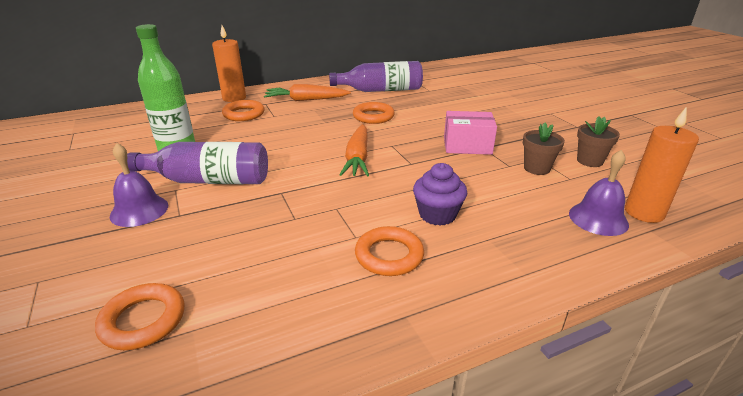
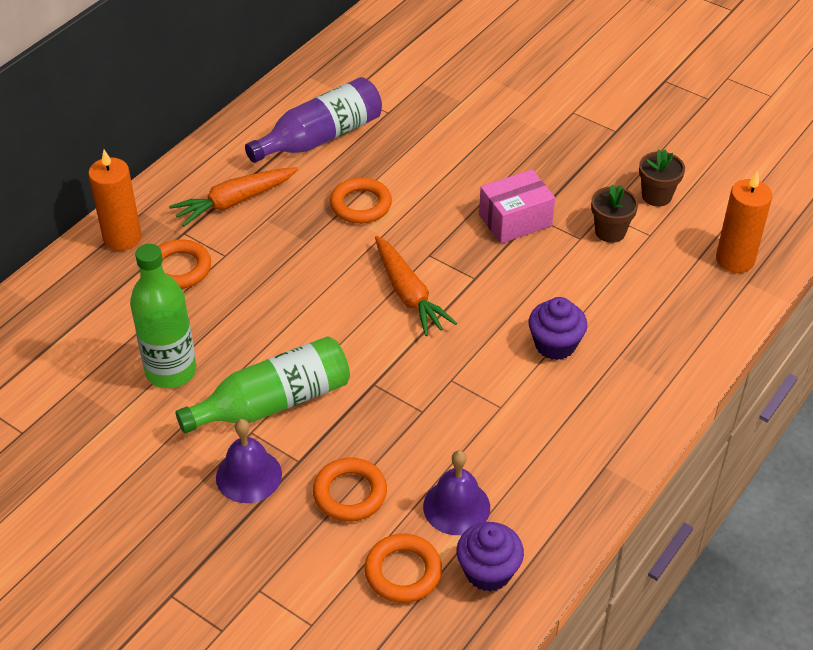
camera: 30 degrees left, 15 degrees up
(208, 180) = (273, 402): purple bottle -> green bottle
(208, 357) = (488, 571): none -> purple cupcake
(389, 255) = (547, 414): orange ring -> orange ring (350, 493)
(598, 218) = (699, 286): purple bell -> purple bell (456, 507)

